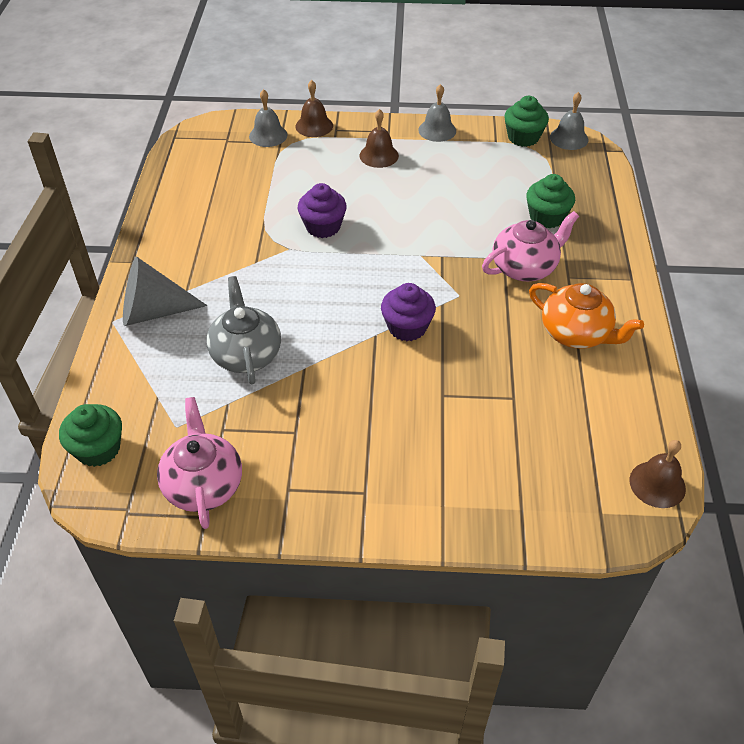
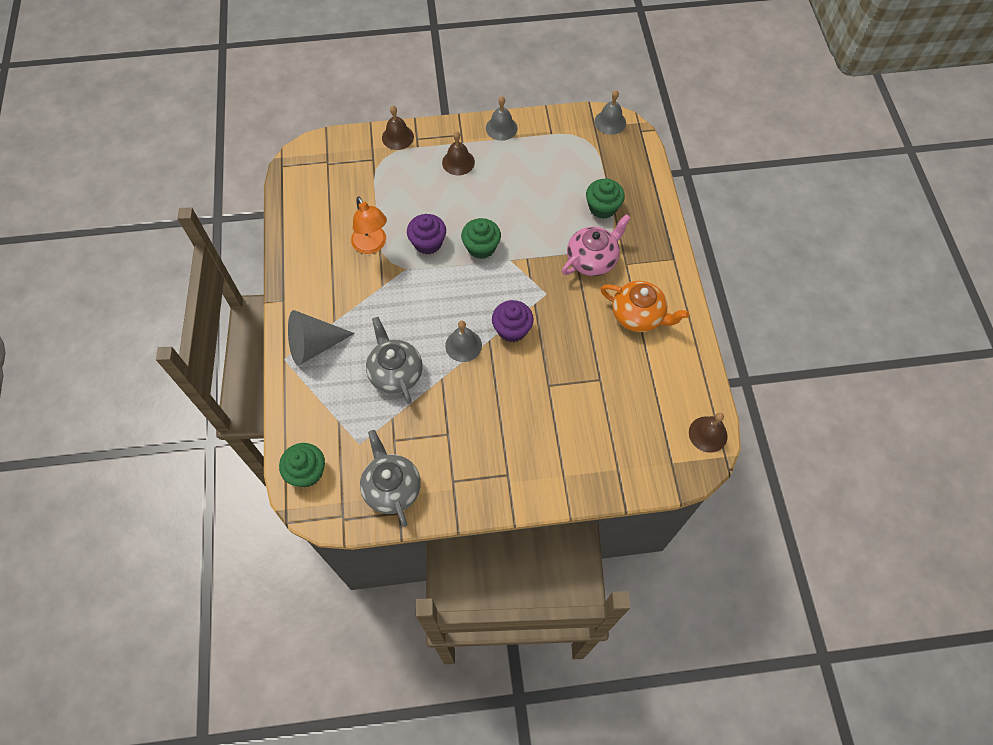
camera: 10 degrees left, 15 degrees up
(203, 485) = (392, 488): pink teapot -> grey teapot
(255, 221) = (372, 245): none -> orange lamp
(268, 135) = (361, 153): grey bell -> grey bell (463, 345)
(523, 137) = (573, 126): green cupcake -> green cupcake (481, 247)

